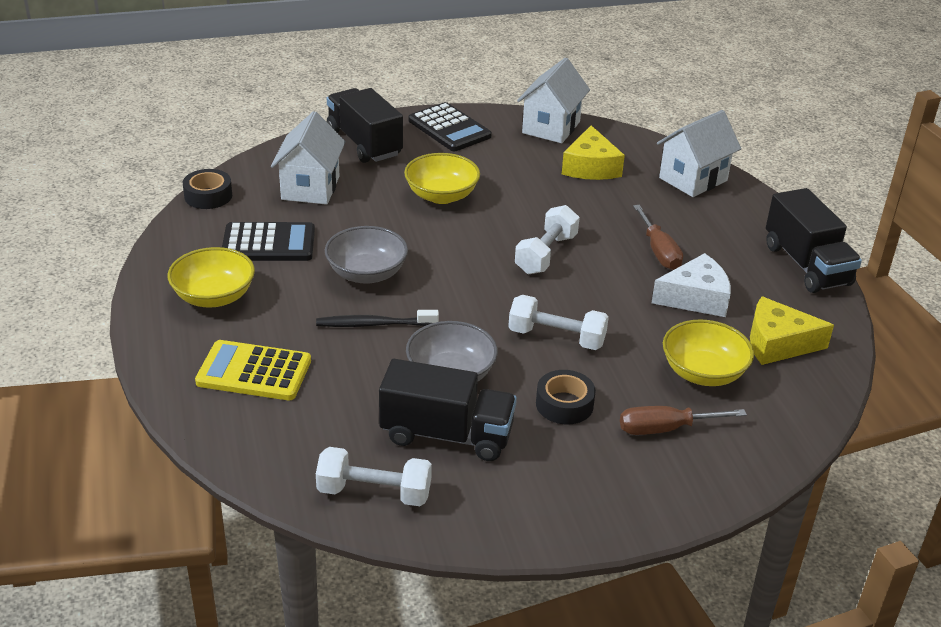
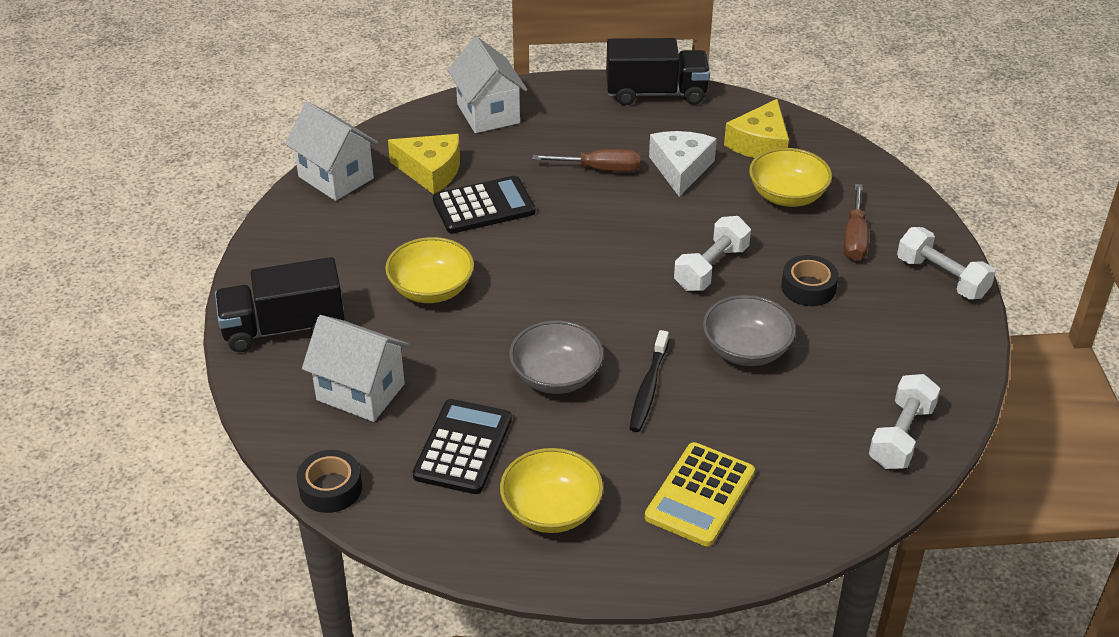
camera: 70 degrees left, 5 degrees up
(447, 435) = (832, 371): black truck -> none
(449, 128) = (291, 252): black calculator -> black calculator (484, 206)
(546, 254) = (574, 241): white dumbbell -> white dumbbell (941, 278)

